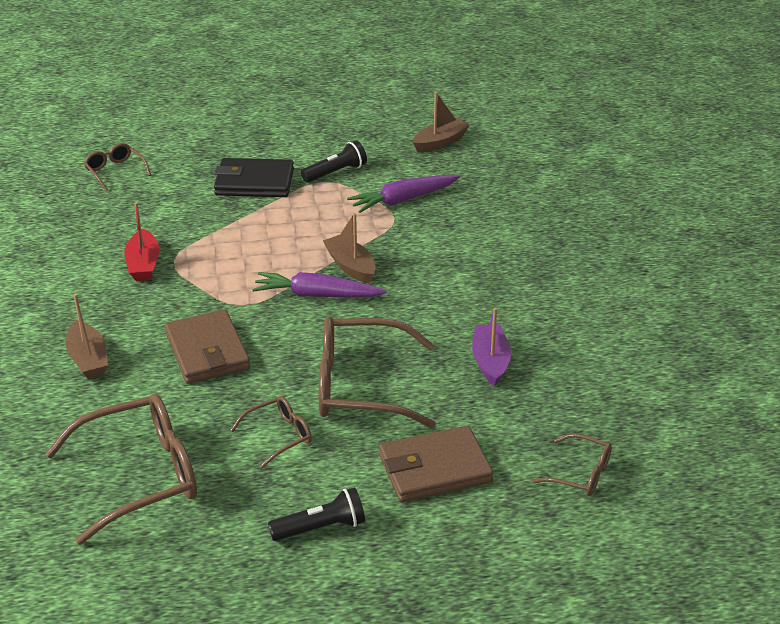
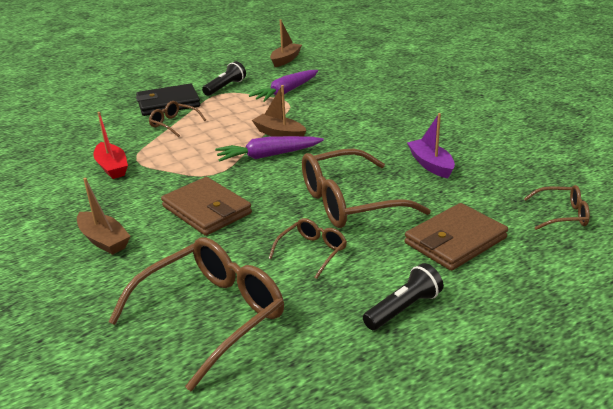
camera: 20 degrees left, 5 degrees down
(115, 171) = (51, 118): brown glasses -> brown glasses (173, 124)

